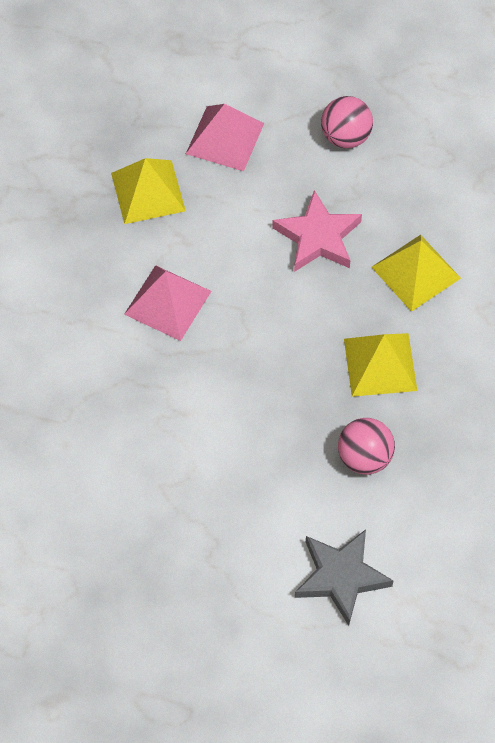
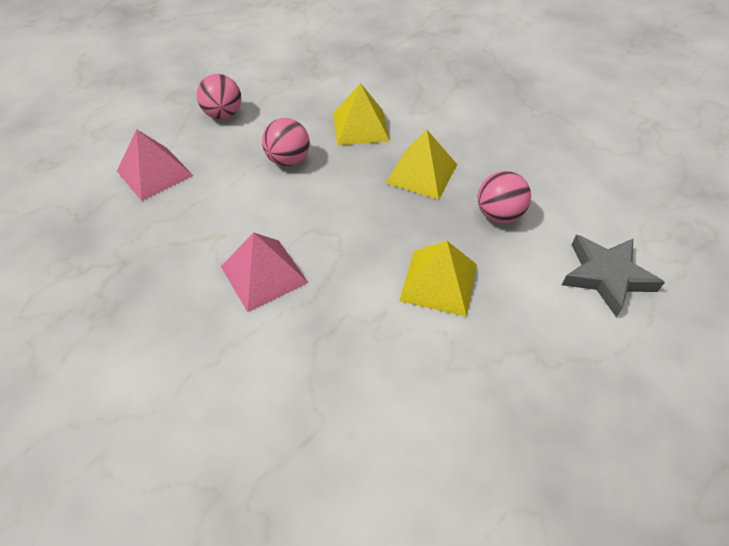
camera: 60 degrees left, 10 degrees down
(148, 191) = (148, 239): yellow pyramid -> yellow pyramid (438, 282)
(318, 237) = (288, 160): pink star -> pink ball

